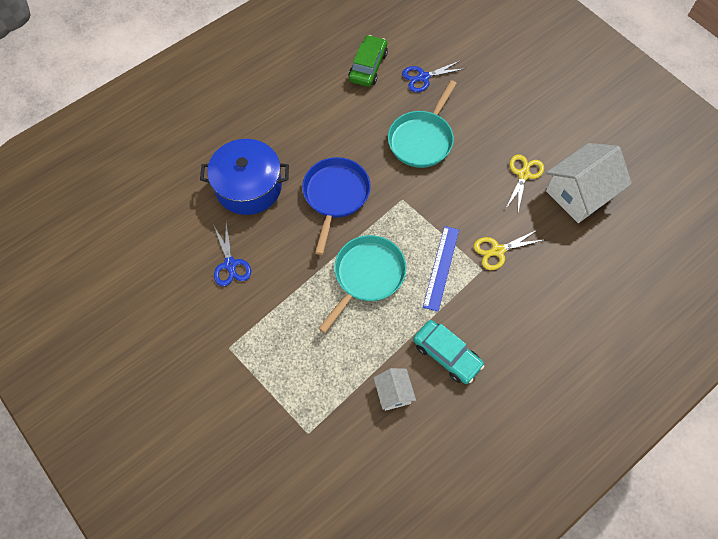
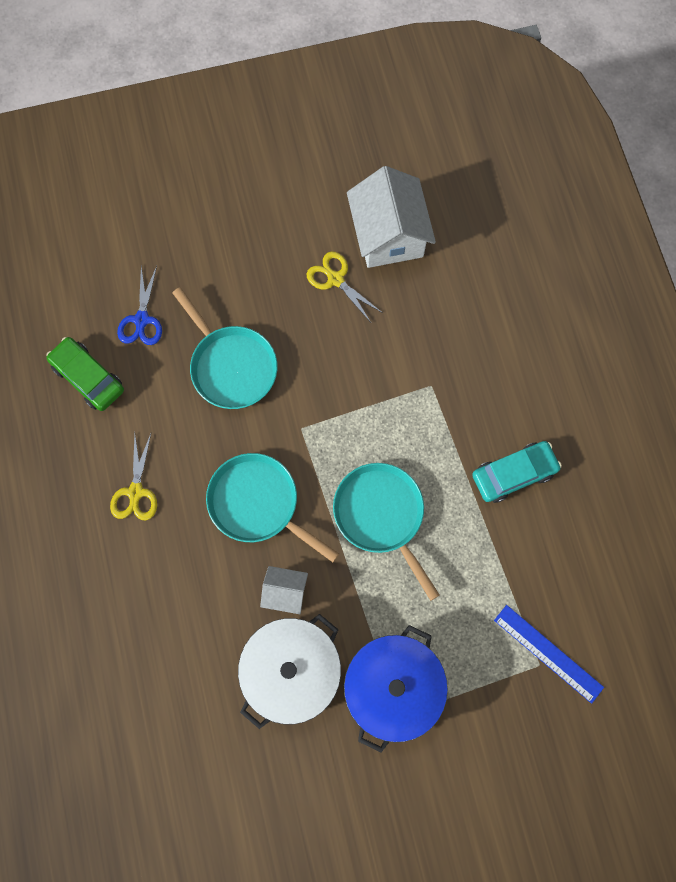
camera: 65 degrees left, 10 degrees up
(230, 264) = (291, 671): blue scissors -> white pot
(248, 187) = (192, 604): blue pot -> blue pot (393, 687)
(335, 196) = (258, 503): blue pan -> turquoise pan
(393, 393) = (532, 551): white house -> white house (285, 591)
(441, 267) = (409, 428): blue ruler -> blue ruler (548, 653)
(498, 251) = (417, 357): yellow scissors -> yellow scissors (136, 492)

